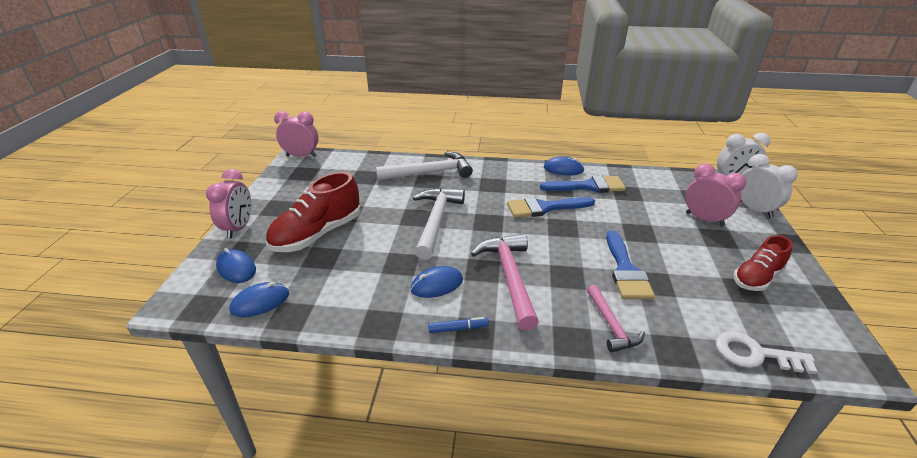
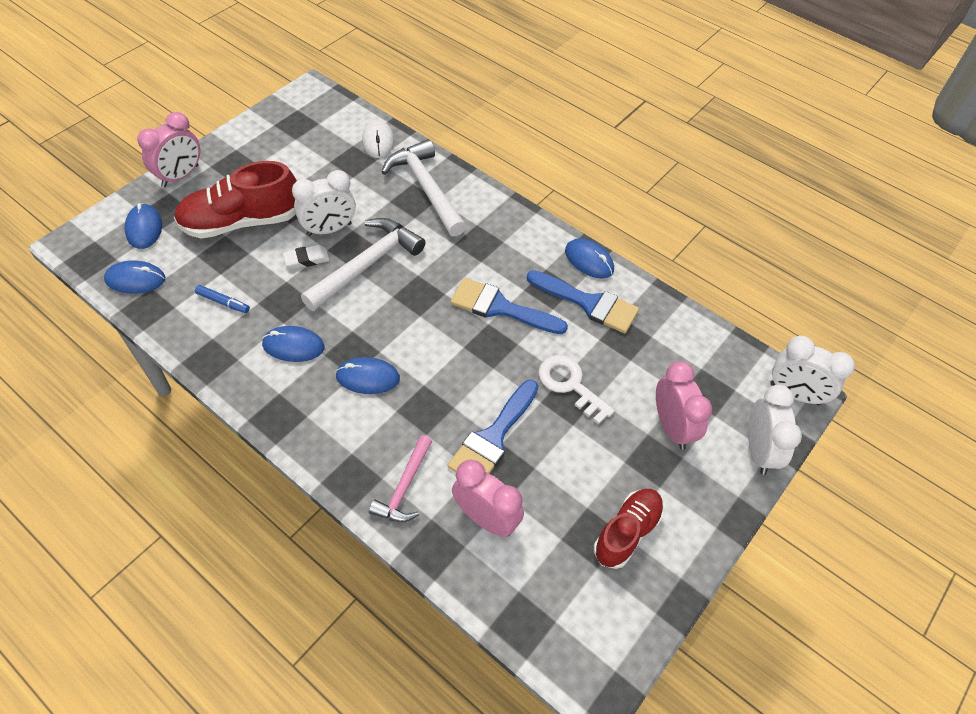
camera: 30 degrees right, 20 degrees up
(301, 156) = (315, 94): pink clock -> pink clock (486, 518)
(371, 163) = (378, 141): none -> white mouse
(388, 214) = (329, 229): none -> white clock
(390, 235) = (306, 259): none -> white eraser
(430, 173) = (426, 188): white hammer -> white hammer turned 135 degrees counterclockwise
(458, 328) = (266, 405): blue marker -> blue marker (223, 302)
(510, 277) = (368, 377): pink hammer -> blue mouse
(755, 354) = (504, 603): white key -> white key (570, 385)
(757, 278) = (627, 532): red shoe -> red shoe turned 135 degrees clockwise

